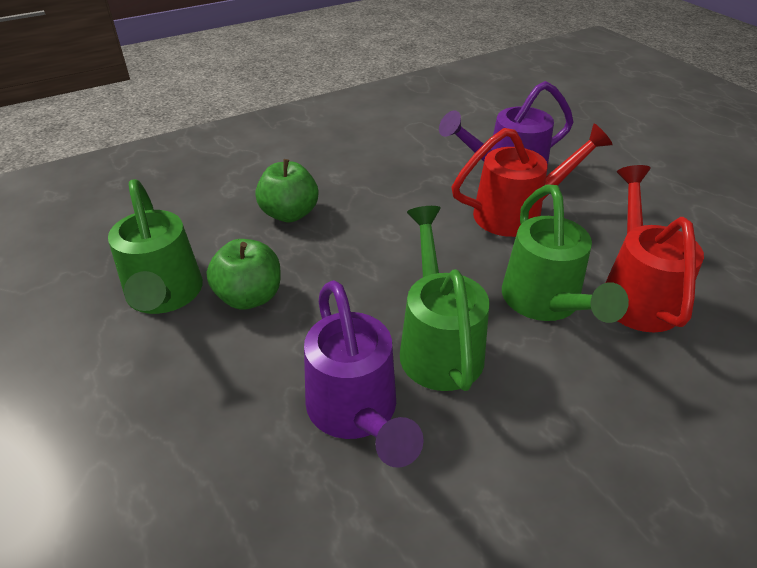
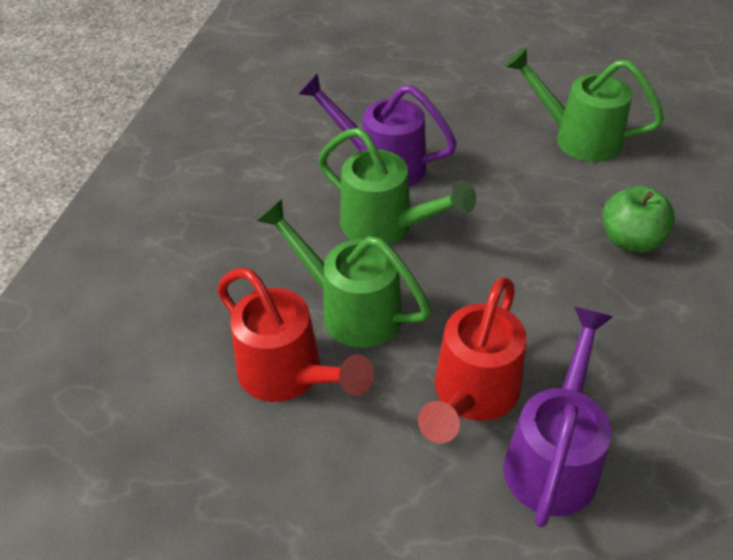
camera: 135 degrees right, 5 degrees up
(249, 297) = (535, 171): green apple -> none

